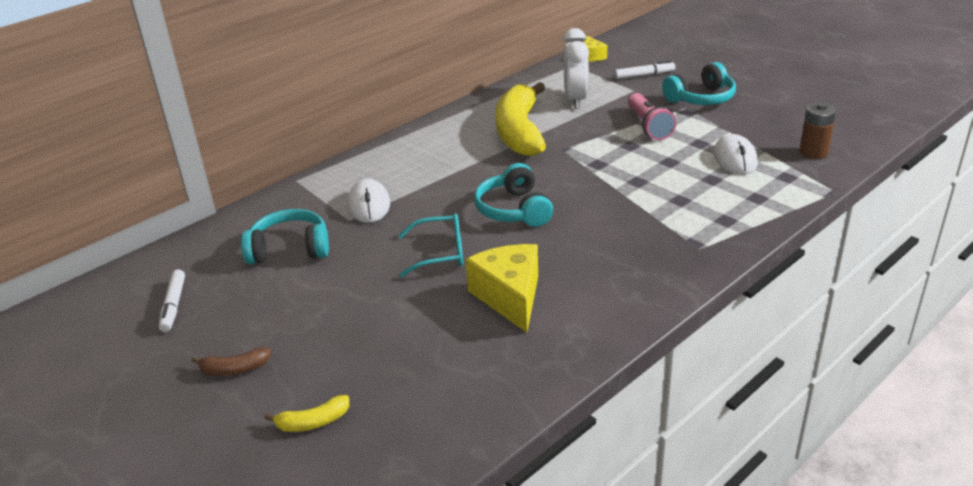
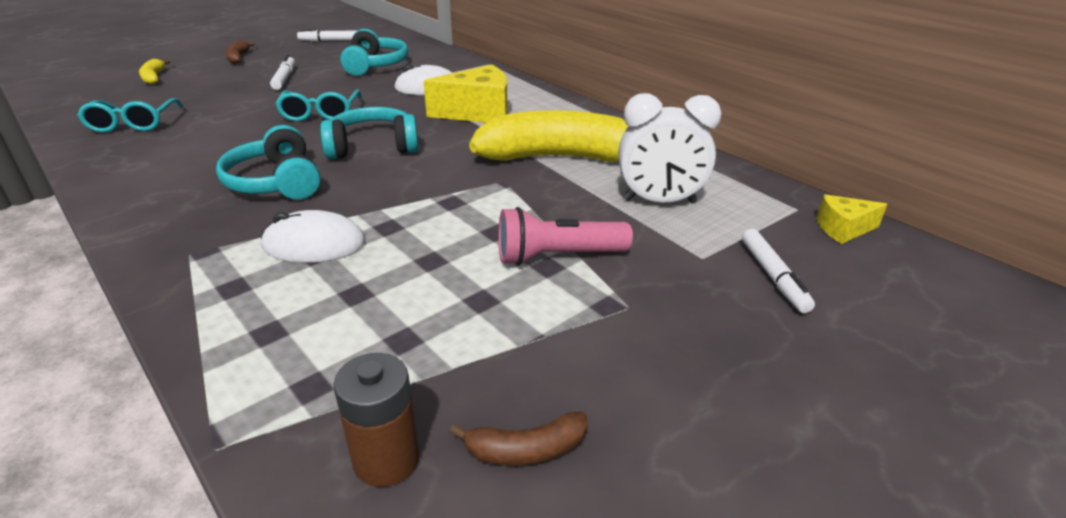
camera: 90 degrees right, 0 degrees up
(329, 304) = (284, 78): none -> white marker
(477, 373) = (133, 124): none -> turquoise glasses
(509, 297) = (219, 139): yellow cheese -> yellow cheese (478, 112)
(701, 98) = (670, 333): turquoise headphones -> turquoise headphones (276, 182)
(735, 159) = (410, 333): white mouse -> white mouse (314, 244)
(789, 125) = (526, 450): none -> brown banana

